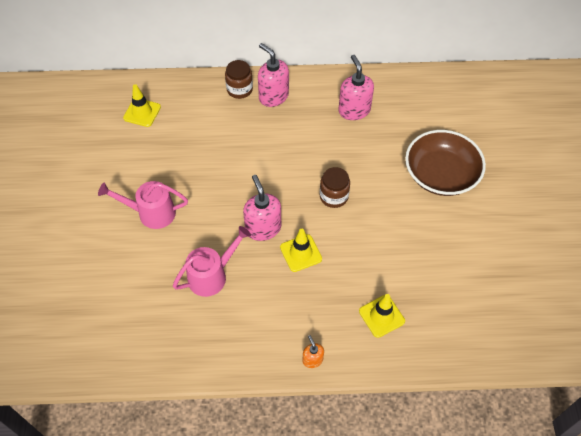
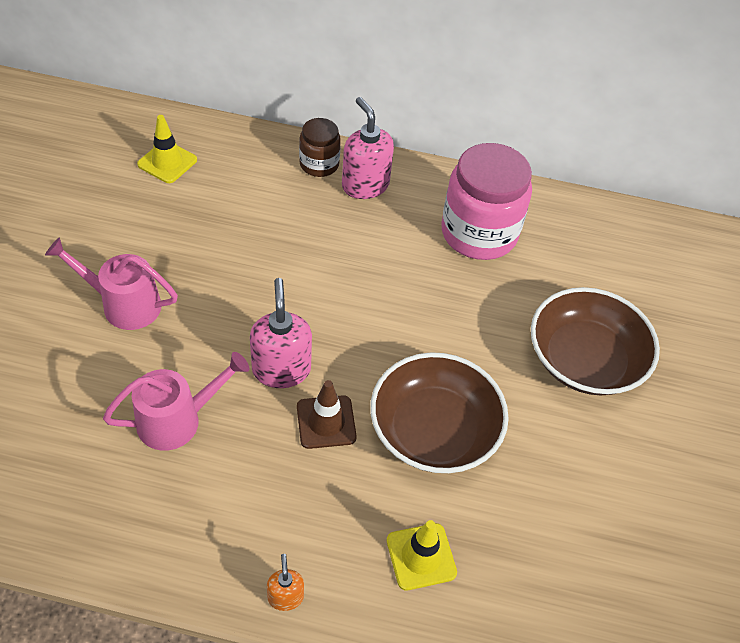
camera: 10 degrees right, 5 degrees down
(301, 253) = (326, 422): yellow traffic cone -> brown traffic cone
(333, 196) = (406, 350): brown jar -> none
(354, 110) = (479, 233): pink soap dispenser -> pink jar
(366, 241) = (434, 430): none -> brown bowl

